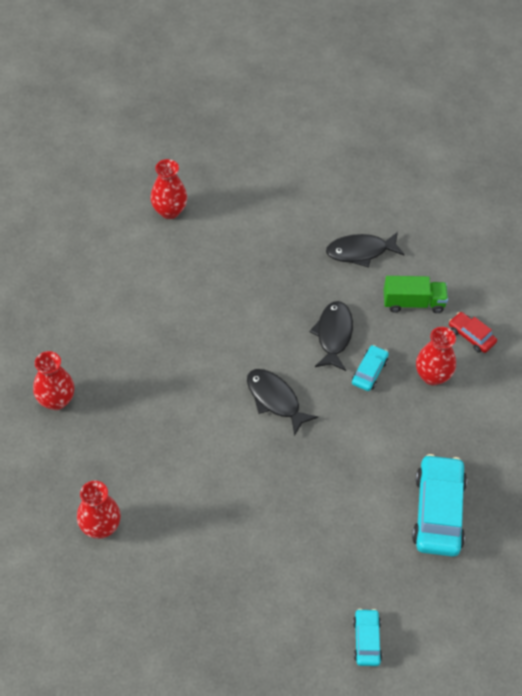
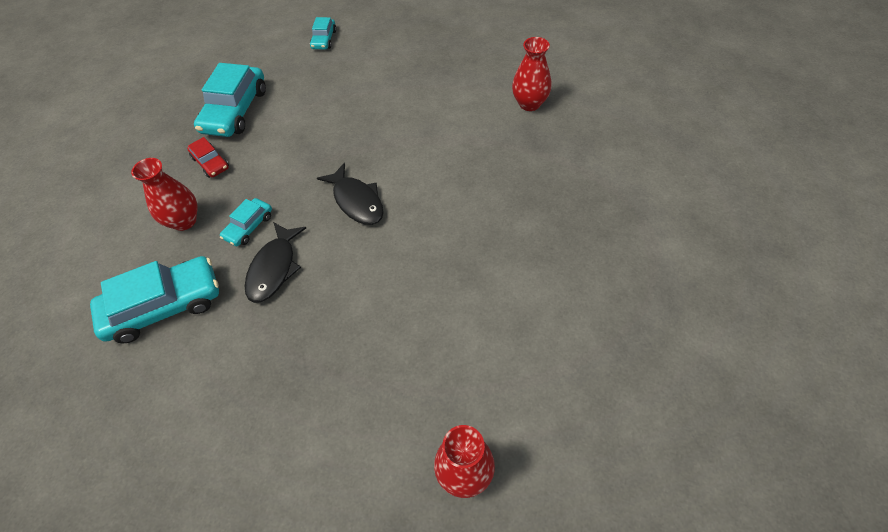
camera: 170 degrees left, 0 degrees up
(56, 400) = (589, 205): red vase -> none
(360, 252) = (200, 384): black fish -> none
(413, 303) = (164, 306): green truck -> turquoise car
(471, 336) = (119, 263): red car -> red car (210, 163)

